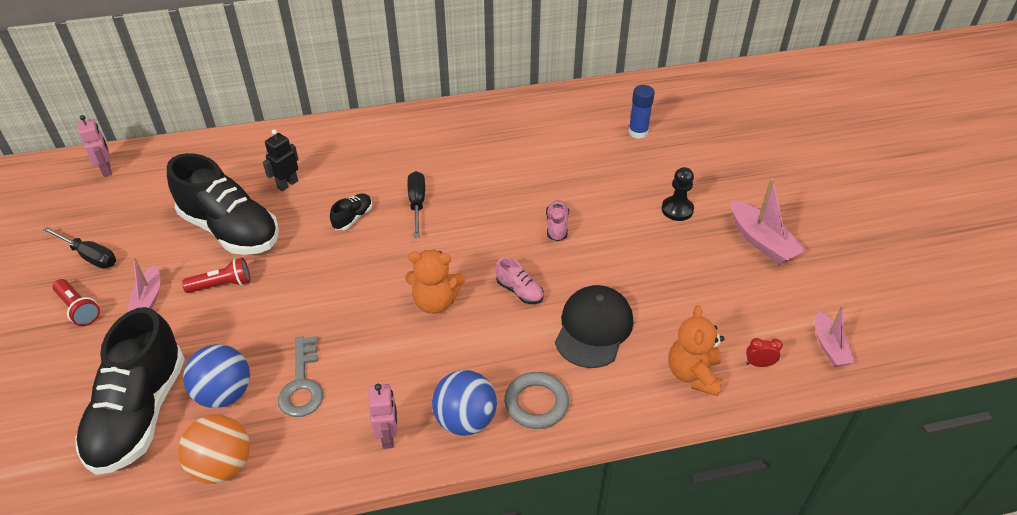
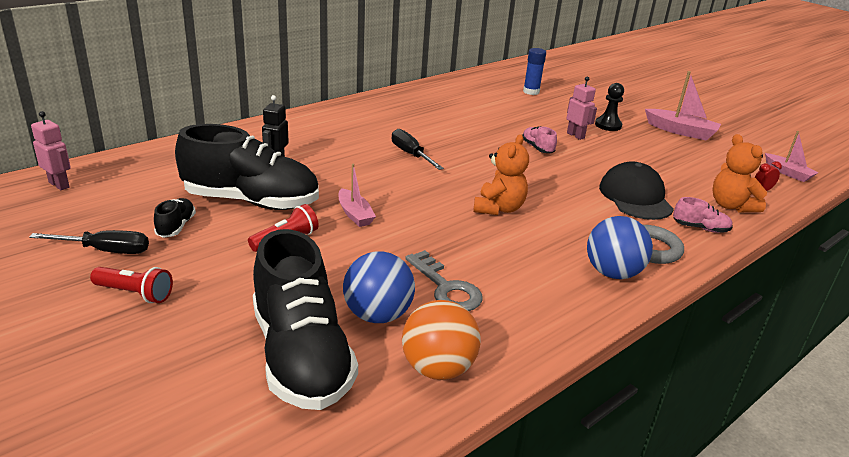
camera: 30 degrees left, 15 degrees down
(148, 298) = (213, 267): pink boat -> pink boat (355, 214)
(353, 218) = (364, 172): black shoe -> black shoe (176, 227)
(388, 436) = (565, 301): pink robot -> pink robot (575, 135)
(435, 302) = (498, 208): orange teddy bear -> orange teddy bear turned 45 degrees counterclockwise
(519, 291) = (556, 188): pink shoe -> pink shoe (700, 228)

